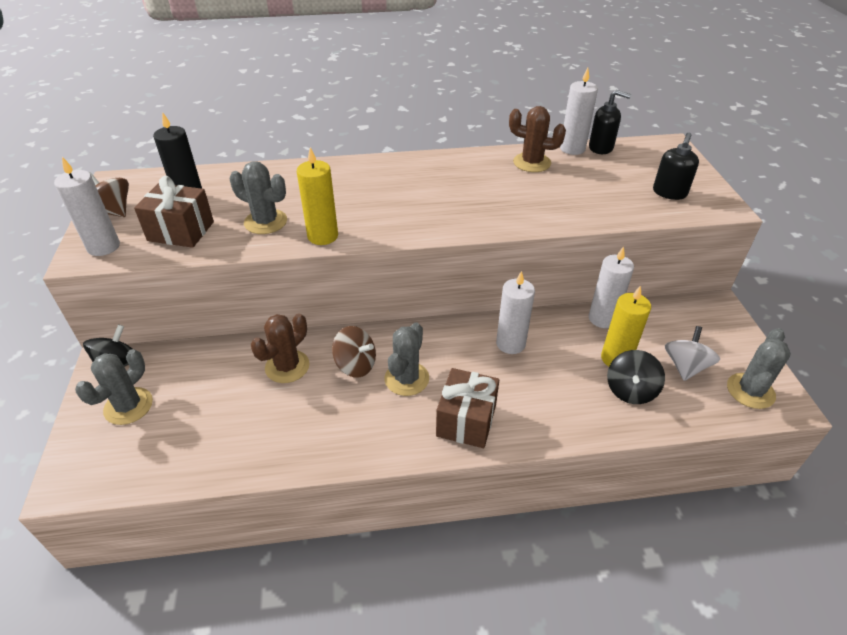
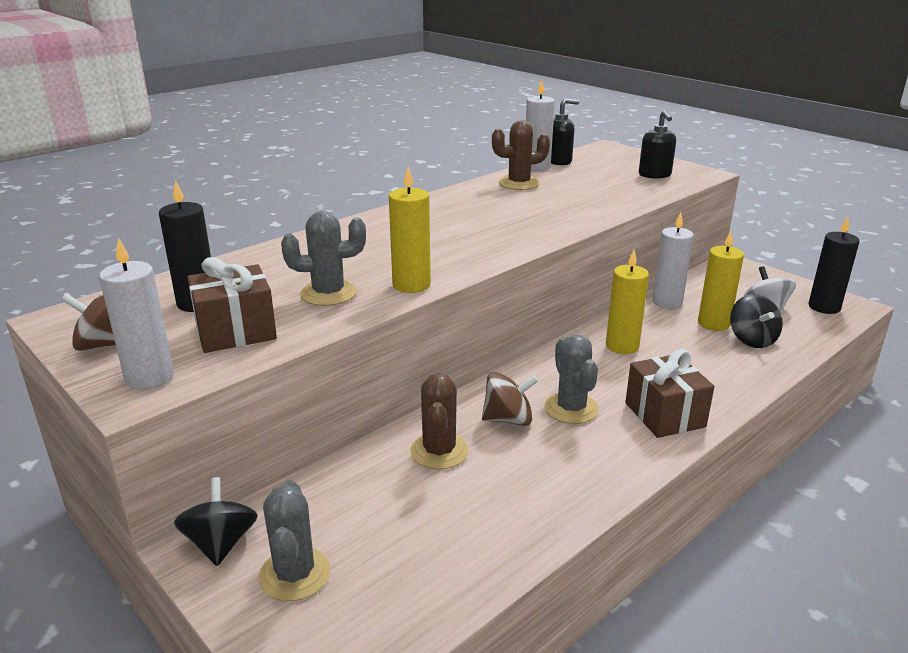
camera: 35 degrees left, 15 degrees down
(510, 343) = (622, 346): white candle -> yellow candle
(750, 391) = (824, 307): grey cactus -> black candle

